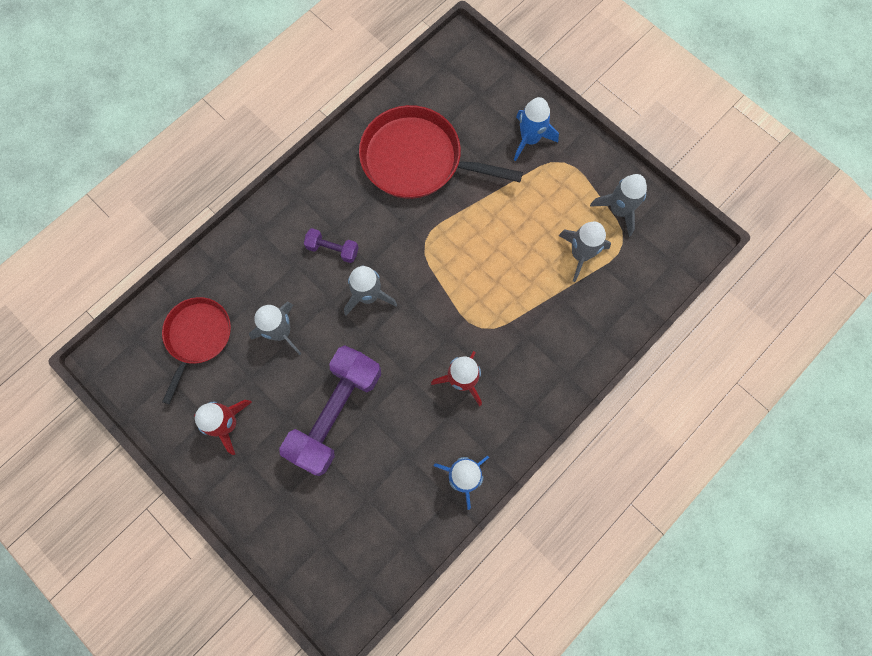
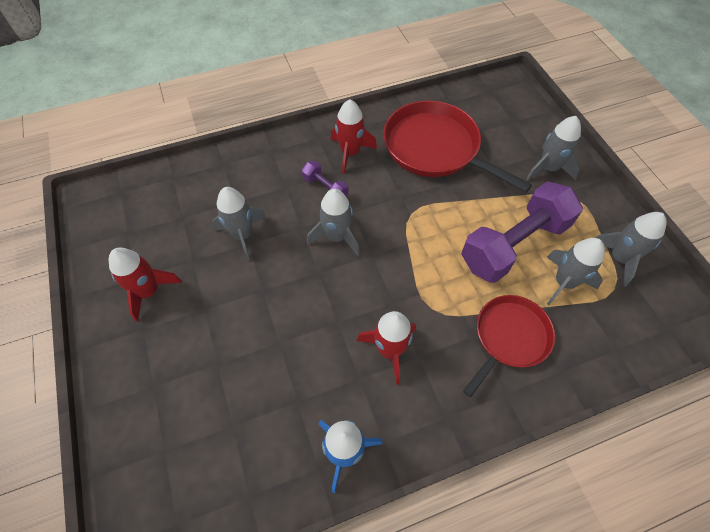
camera: 25 degrees right, 15 degrees down
(198, 337) = (171, 210): red pan -> red pan (509, 338)
(335, 413) = (250, 326): purple dumbbell -> purple dumbbell (514, 244)
(337, 199) = (350, 153): none -> red rocket
(530, 139) = (548, 168): blue rocket -> grey rocket

